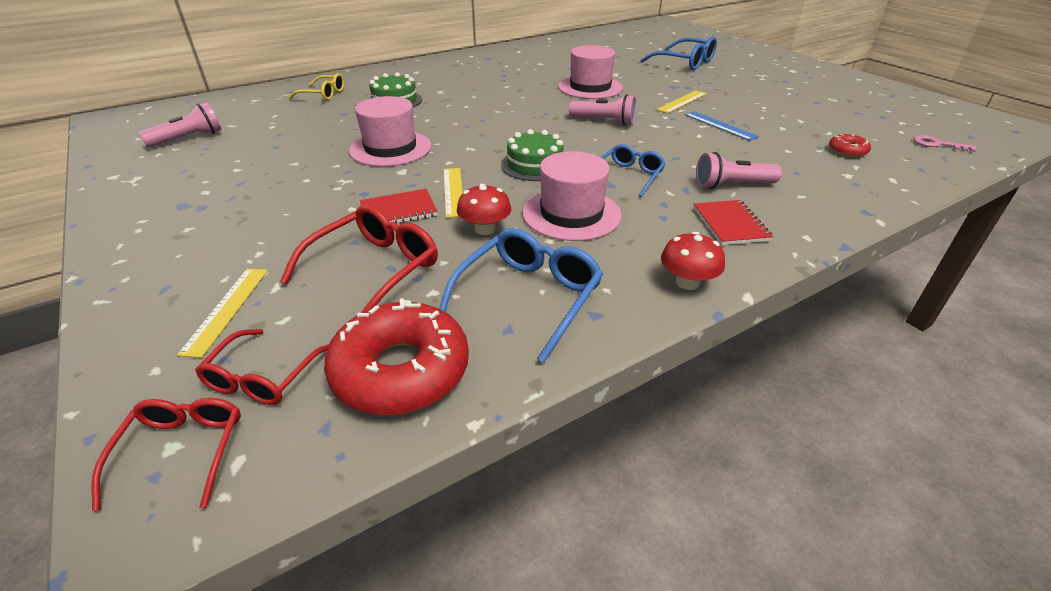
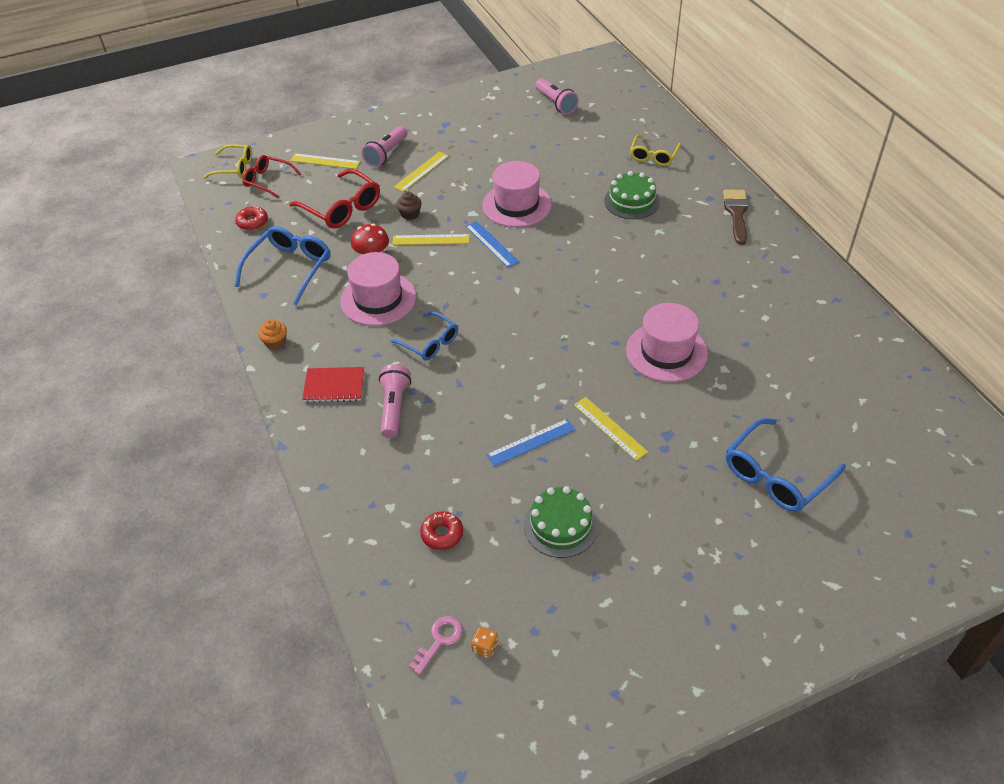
camera: 100 degrees right, 10 degrees up
(182, 452) = (234, 167): red glasses -> yellow glasses
(299, 212) = (421, 171): none -> yellow ruler
(398, 210) = (410, 214): red notebook -> brown cupcake
(401, 371) = (252, 222): red donut -> red donut, size x0.47
(418, 69) = (736, 213): none -> brown brush
(460, 157) = (492, 244): none -> blue ruler
(528, 298) = (289, 269): blue glasses -> blue glasses turned 105 degrees counterclockwise
(535, 165) = (465, 286): green cake -> green cake (560, 525)
(604, 121) = (556, 347): pink flashlight -> pink flashlight (386, 154)
(687, 282) = (275, 342): red mushroom -> orange cupcake
(918, 130) = (485, 647): none -> orange dice

